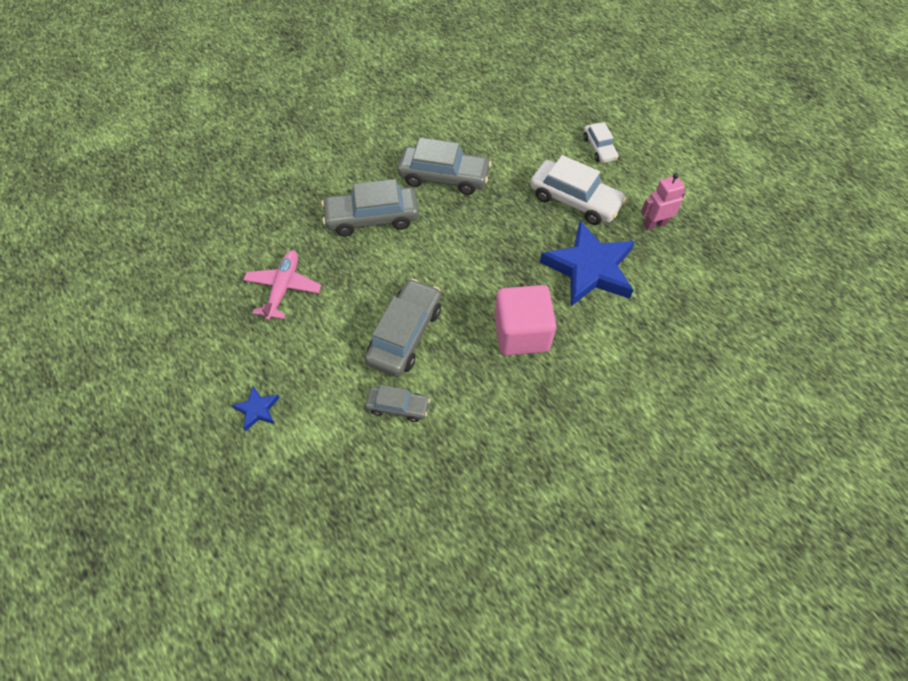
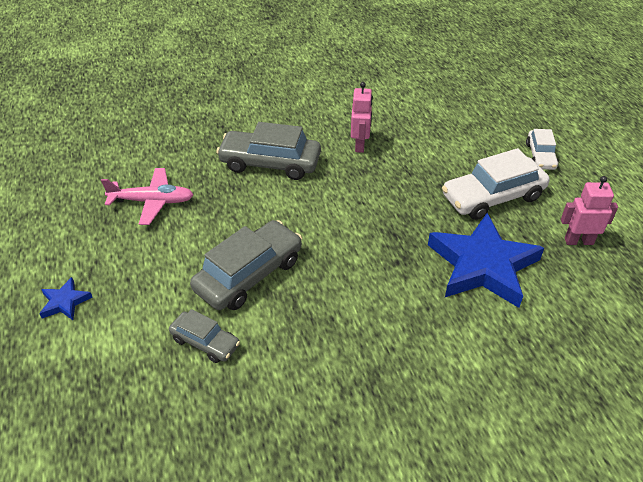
camera: 20 degrees right, 15 degrees down
(283, 288) = (152, 201): pink plane -> pink plane turned 60 degrees clockwise
(444, 177) = (360, 145): grey car -> pink robot
(521, 333) = (376, 309): pink cube -> none
(574, 200) = (492, 197): white car -> white car turned 105 degrees clockwise

